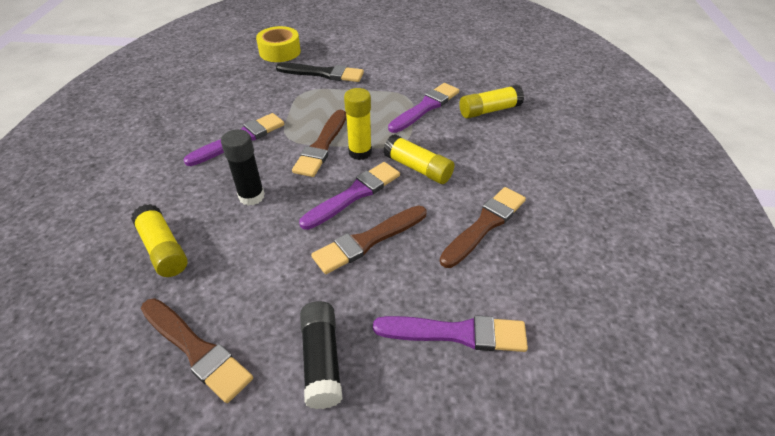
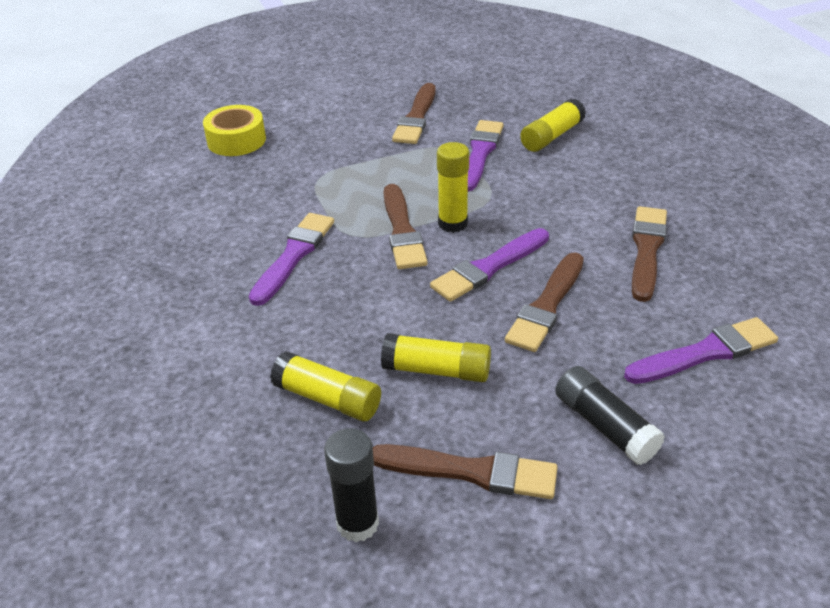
camera: 25 degrees left, 5 degrees down
(251, 196) = (374, 310): black glue stick -> black glue stick (357, 523)
(323, 73) = (321, 151): black brush -> none
(354, 194) = (488, 267): purple brush -> purple brush turned 150 degrees counterclockwise
(405, 69) = (416, 117): none -> brown brush
(418, 168) = (531, 219): yellow glue stick -> yellow glue stick (437, 370)

